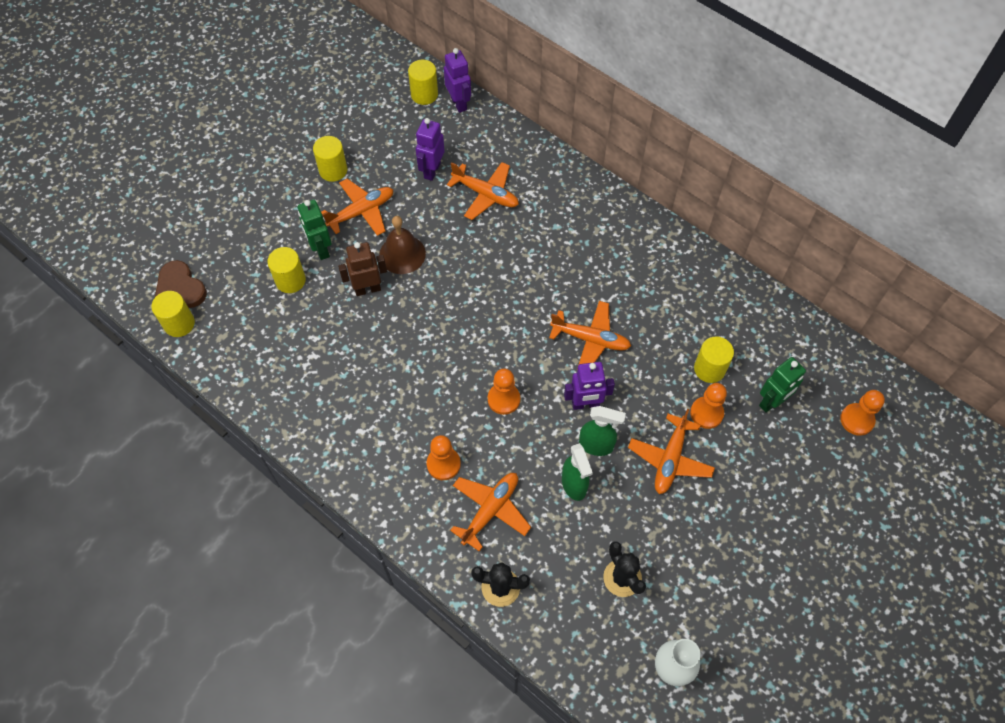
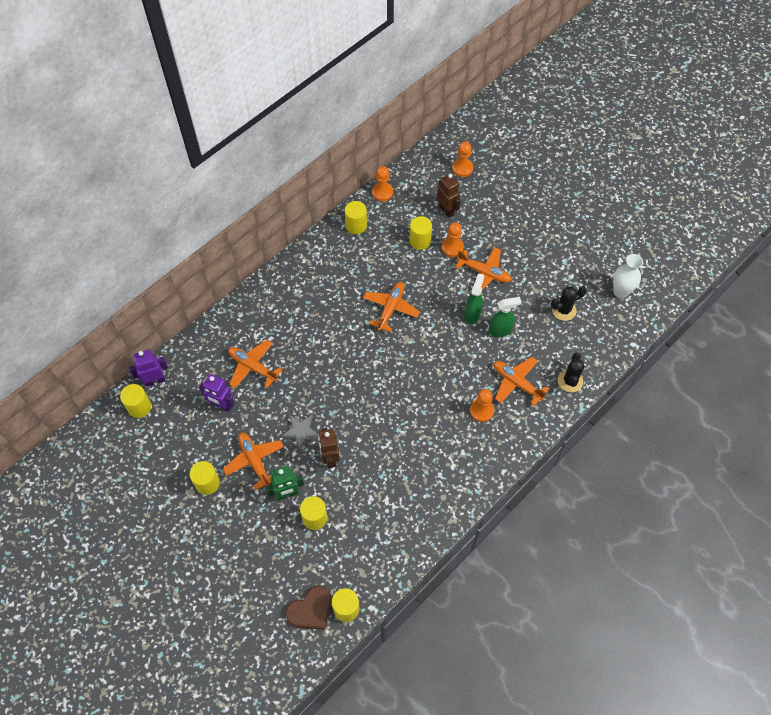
camera: 85 degrees left, 0 degrees up
(402, 254) = (300, 431): brown bell -> grey star
(486, 194) = (253, 367): orange plane -> orange plane turned 90 degrees counterclockwise
(503, 399) = (433, 368): orange pawn -> orange pawn (382, 192)
(585, 404) = (441, 317): purple robot -> none
(718, 286) = (356, 225): none -> yellow cylinder
(772, 402) = (447, 210): green robot -> brown robot

